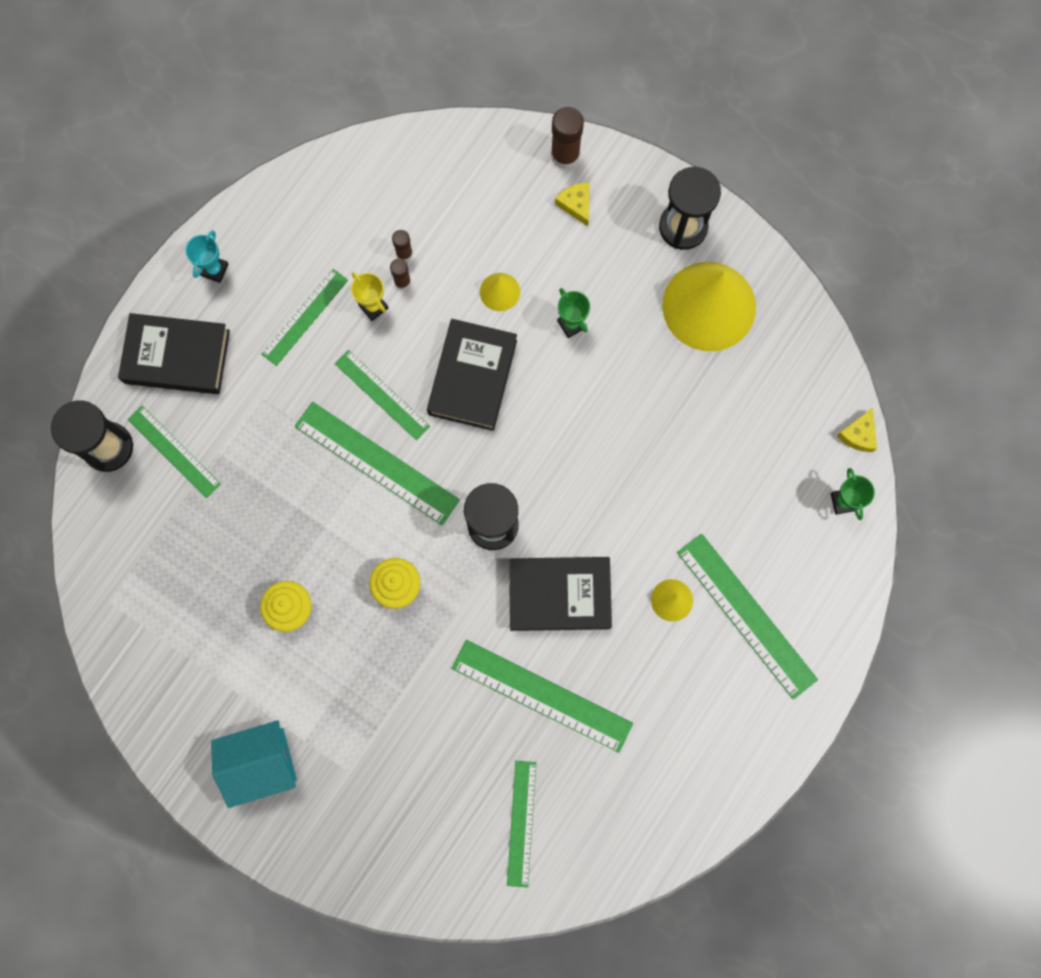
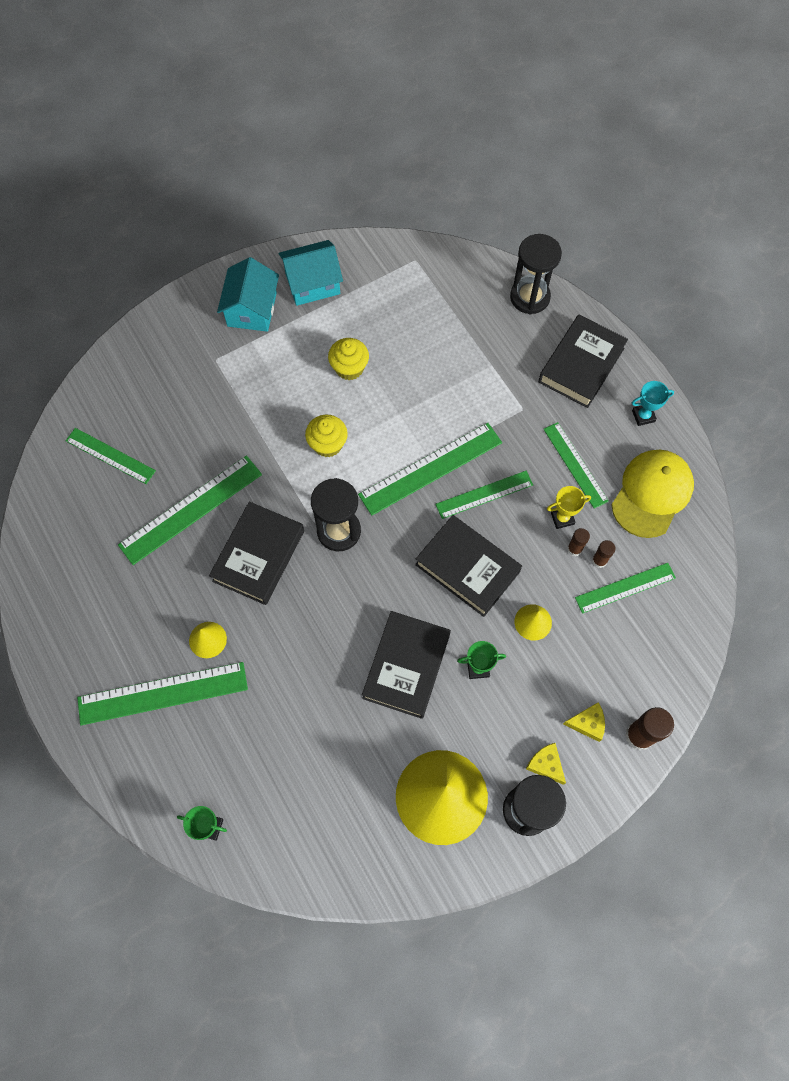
camera: 115 degrees right, 10 degrees down
(174, 451) = (506, 337): green ruler -> green ruler (625, 588)
(193, 708) = (312, 283): none -> turquoise house
(214, 270) = (643, 416): turquoise trophy -> turquoise trophy turned 60 degrees counterclockwise
(305, 229) = (652, 494): none -> yellow cap
(603, 392) = (406, 666): none -> black book
(858, 434) = (260, 874): yellow cheese -> yellow cheese (546, 764)

